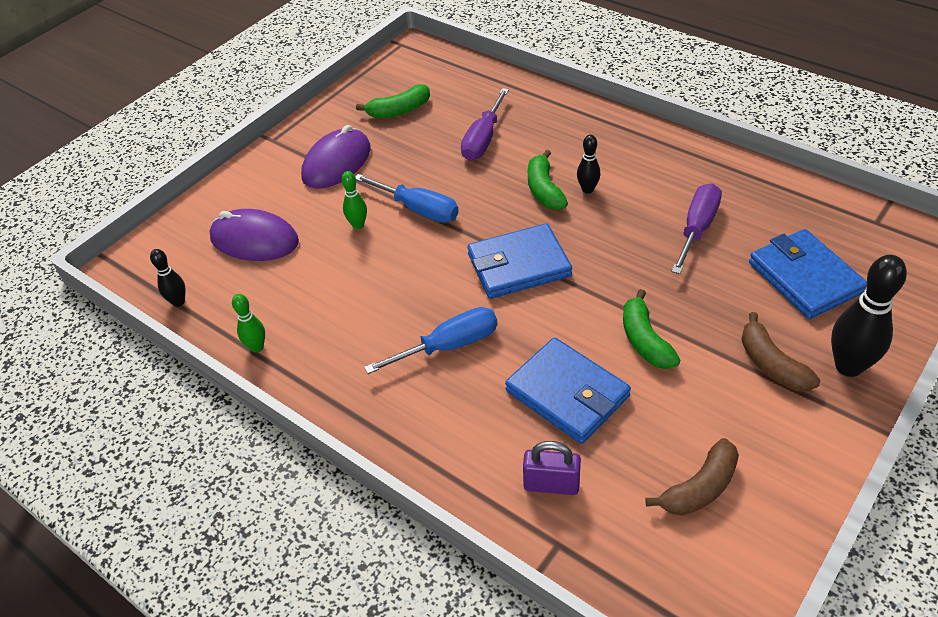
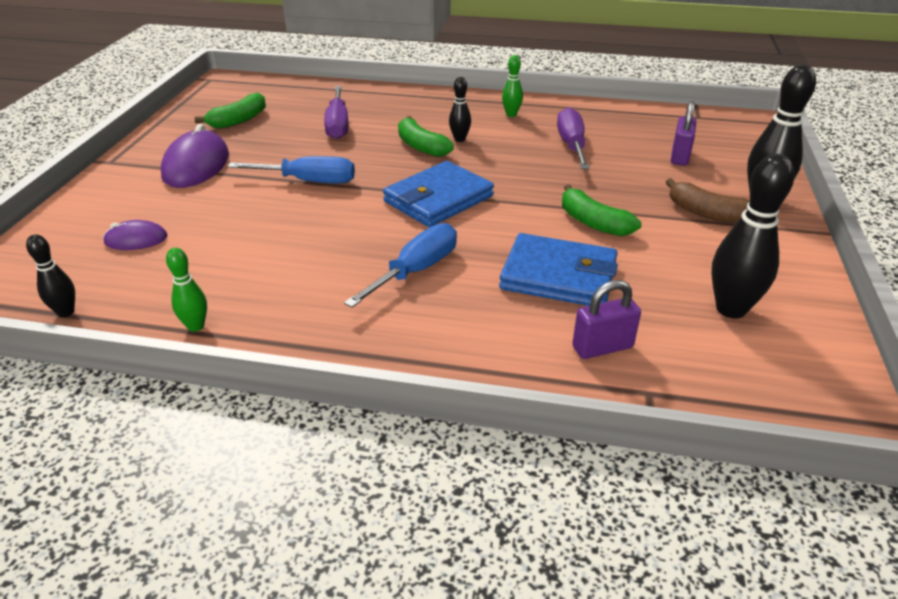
camera: 30 degrees left, 10 degrees down
(254, 240) = (136, 239): purple mouse -> purple mouse, size x0.55
(358, 225) = (251, 204): green bowling pin -> green bowling pin (511, 115)
(700, 488) = (730, 309): brown banana -> black bowling pin
(805, 277) = (680, 157): blue wallet -> purple padlock

